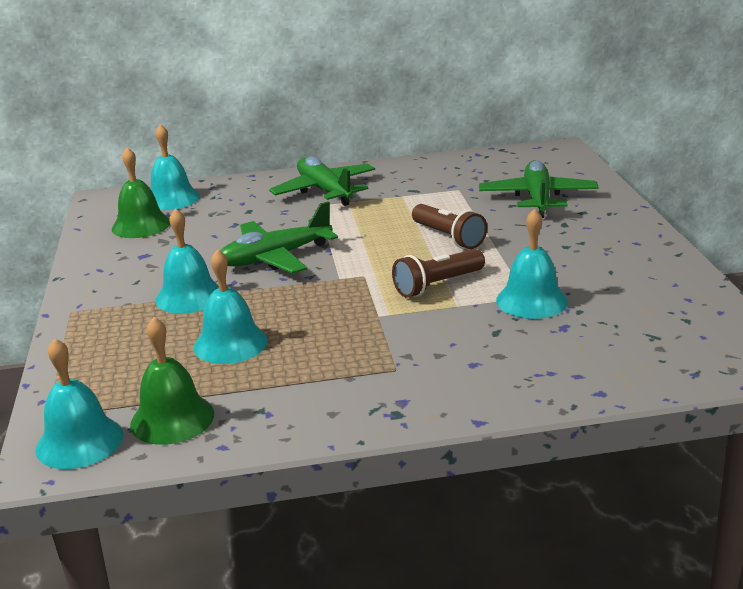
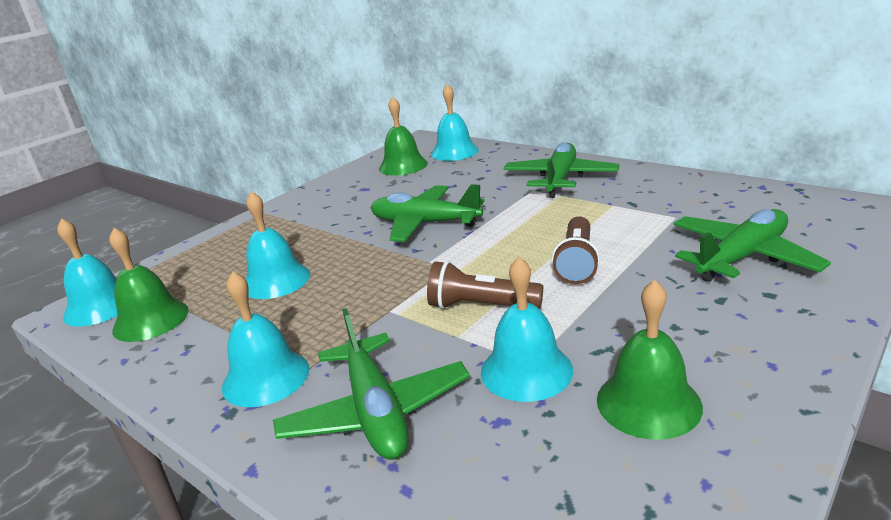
camera: 50 degrees right, 0 degrees up
(189, 296) = (327, 231): turquoise bell -> turquoise bell (266, 377)
(490, 360) = (376, 411): none -> green plane
(614, 283) = (648, 402): none -> green bell

